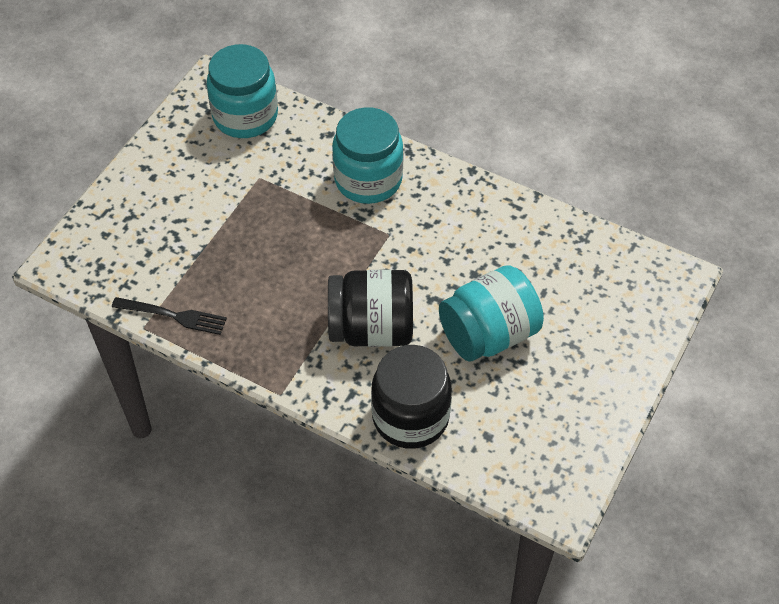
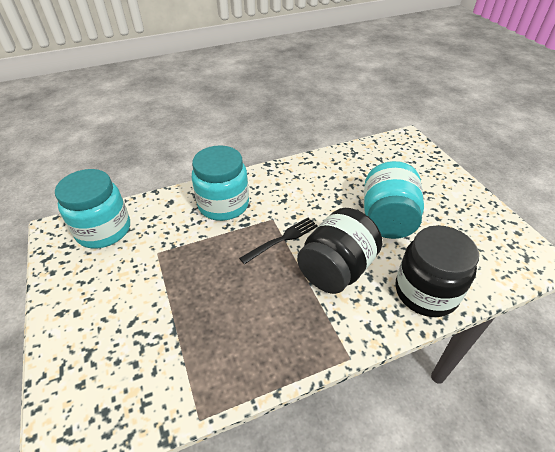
camera: 50 degrees left, 10 degrees down
(174, 316) = (211, 386): black fork -> black fork (282, 239)

